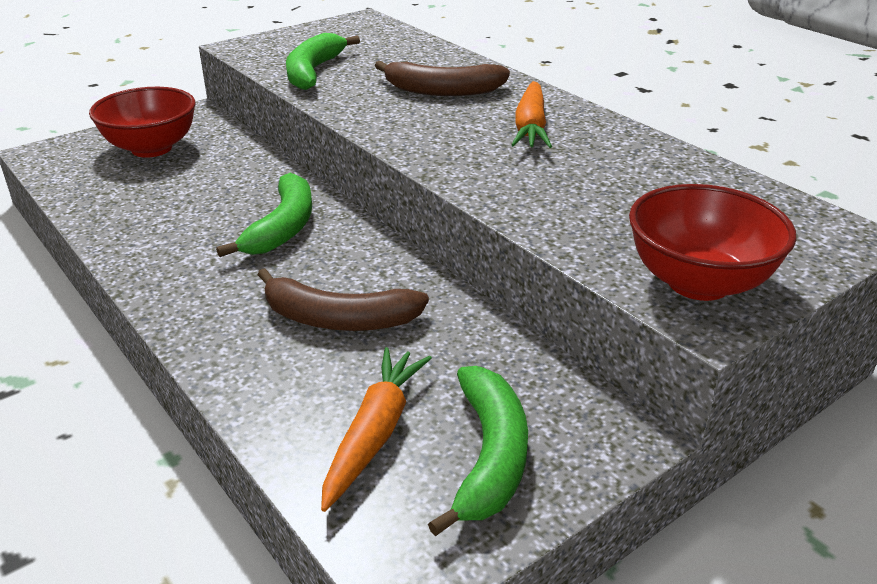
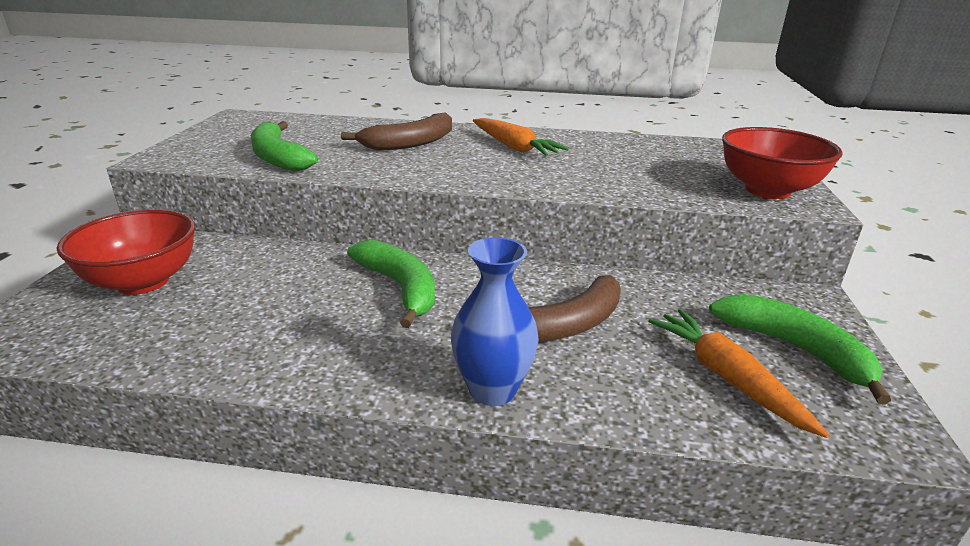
camera: 45 degrees left, 5 degrees down
(204, 331) = (492, 390): none -> blue vase

